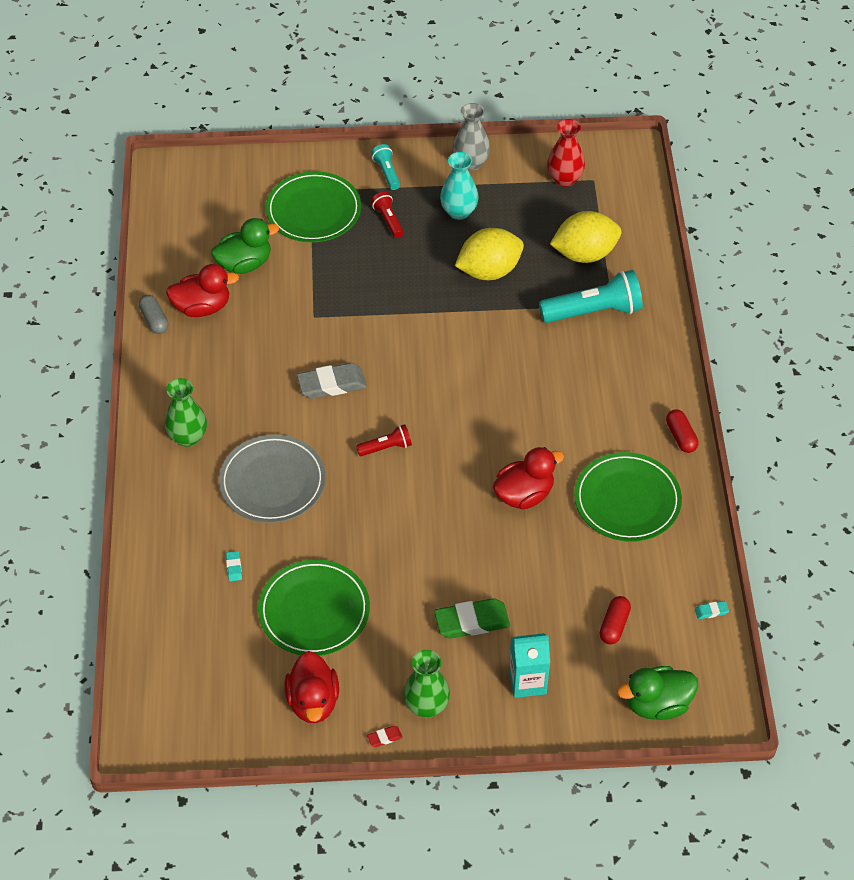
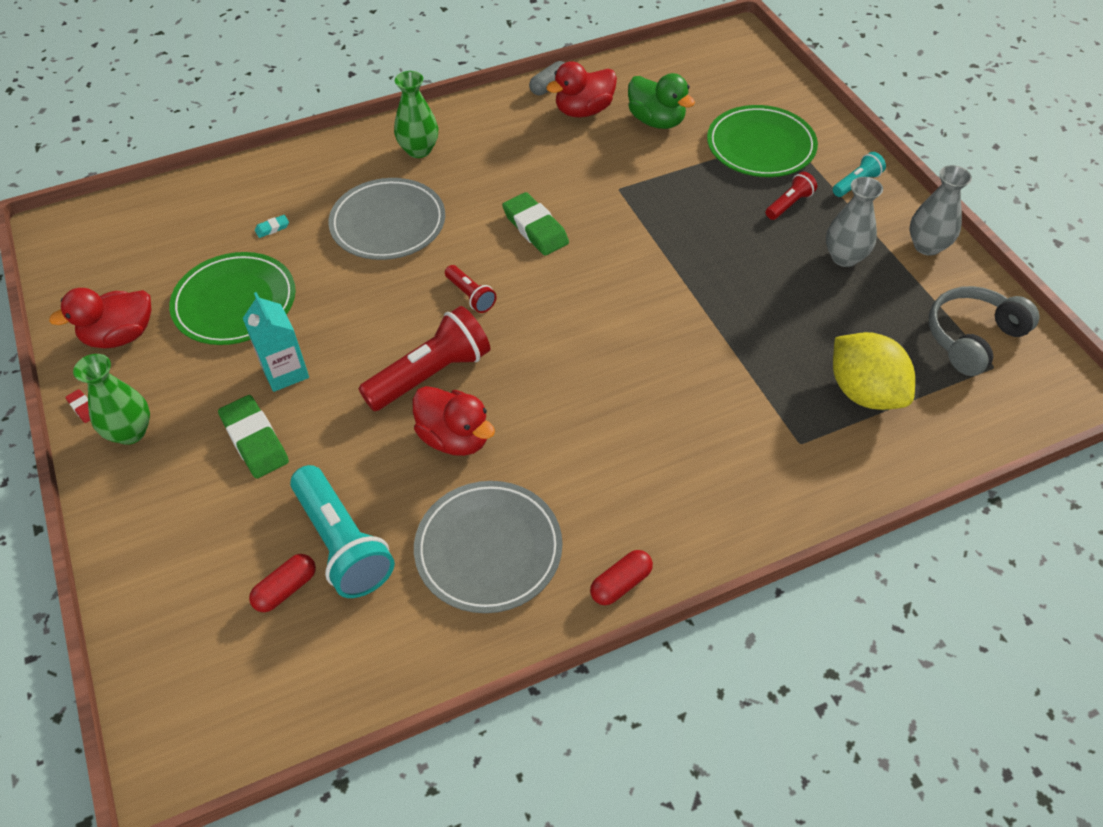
camera: 70 degrees right, 0 degrees up
(202, 307) = (583, 111): red duck -> red duck turned 90 degrees clockwise
(331, 384) = (535, 228): grey eraser -> green eraser
(457, 494) = (430, 374): none -> red flashlight
(459, 212) = (844, 257): turquoise vase -> grey vase
(489, 271) = (774, 309): yellow lemon -> none
(527, 681) = (181, 519): turquoise carton -> turquoise carton (285, 372)
(564, 179) = (972, 338): red vase -> grey headphones
(594, 311) = (776, 428): turquoise flashlight -> turquoise flashlight (342, 544)
(614, 625) = (286, 589): red capsule -> red capsule turned 45 degrees counterclockwise
(627, 500) = (488, 549): green plate -> grey plate
(657, 704) = (172, 674): green duck -> none
(711, 611) = (339, 702): turquoise eraser -> none

